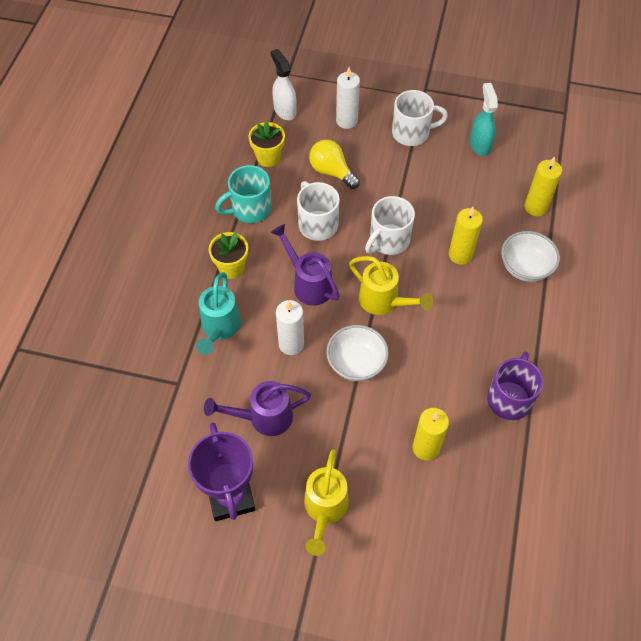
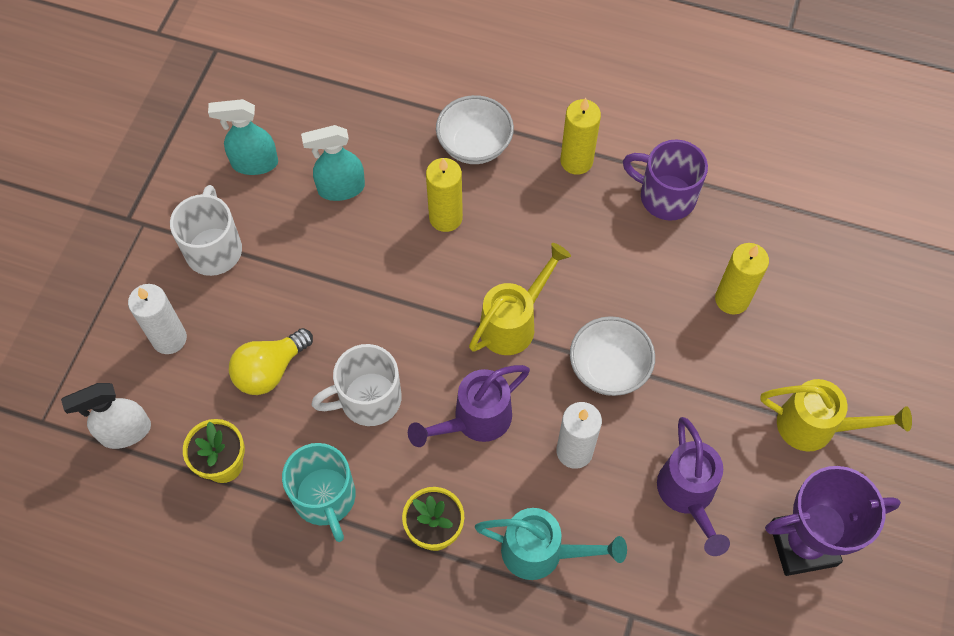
camera: 85 degrees left, 5 degrees up
(388, 241) = (411, 305): white mug -> none
(471, 193) = (340, 188): none -> turquoise spray bottle
(535, 207) = (377, 115): yellow candle -> yellow candle (576, 161)

